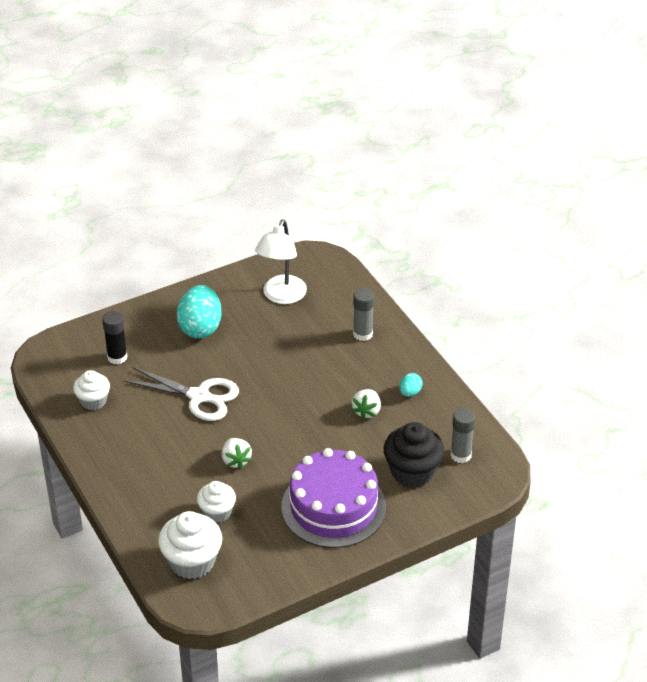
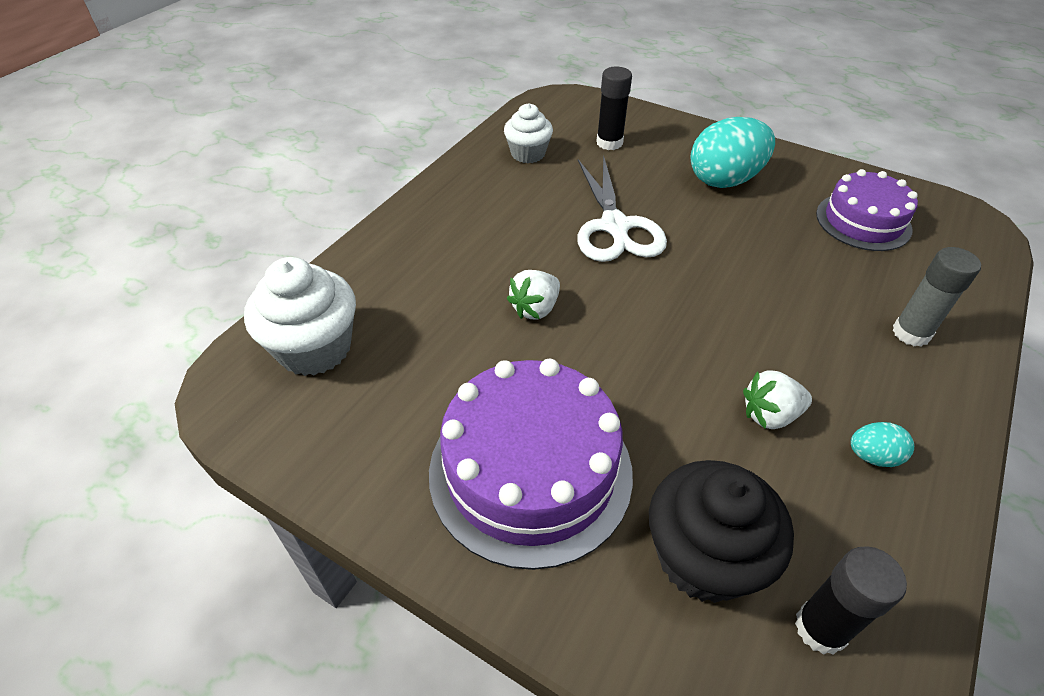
camera: 60 degrees right, 5 degrees up
(217, 512) = (425, 332): white cupcake -> none
(281, 296) = (863, 221): white lamp -> purple cake
(461, 455) = (820, 628): grey glue stick -> black glue stick

